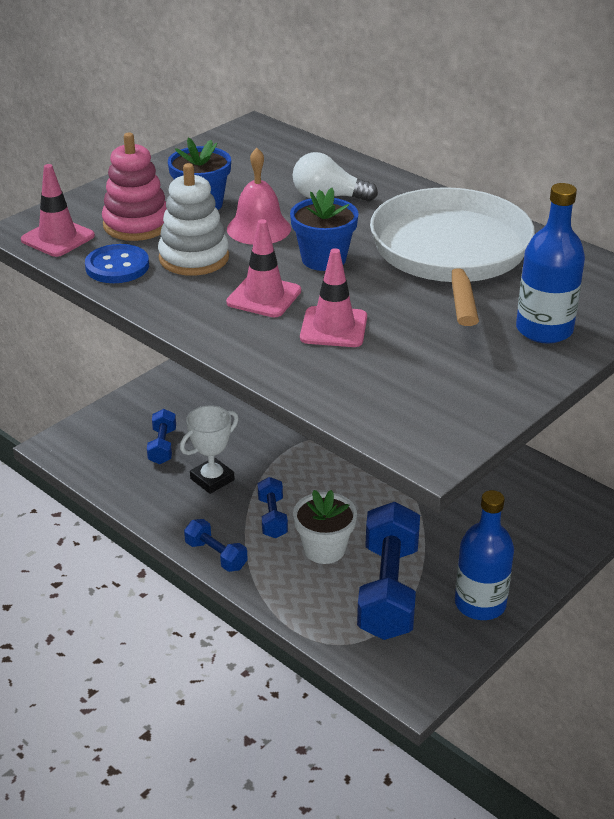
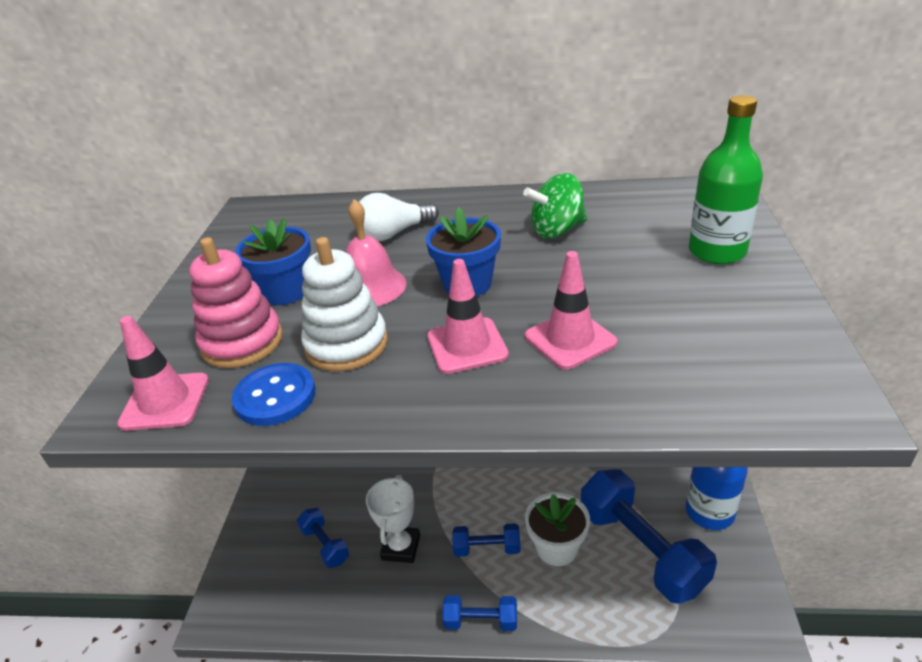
camera: 35 degrees left, 0 degrees up
(272, 517) = (487, 548): blue dumbbell -> blue dumbbell turned 45 degrees counterclockwise
(450, 253) = (557, 230): white pan -> green spinning top
(544, 329) = (717, 251): blue bottle -> green bottle

